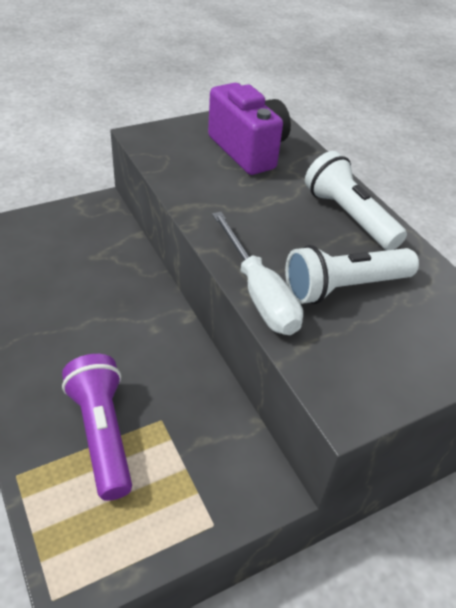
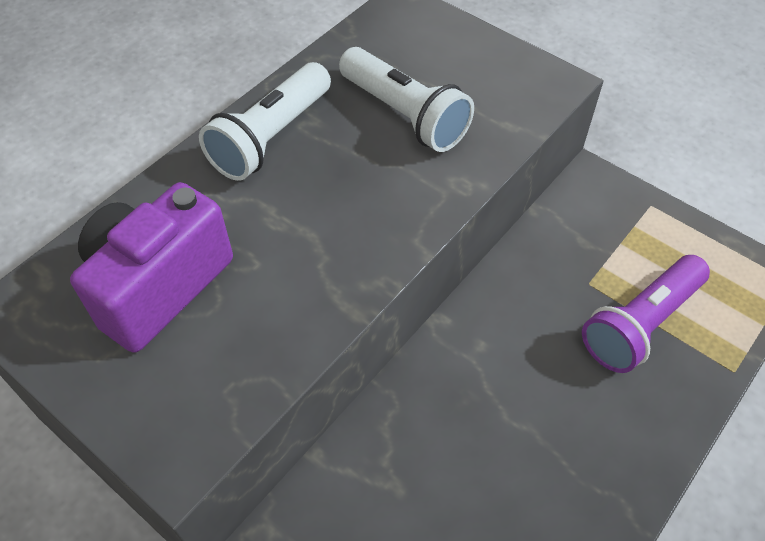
camera: 110 degrees left, 10 degrees up
(259, 293) = (463, 177): white screwdriver -> none

